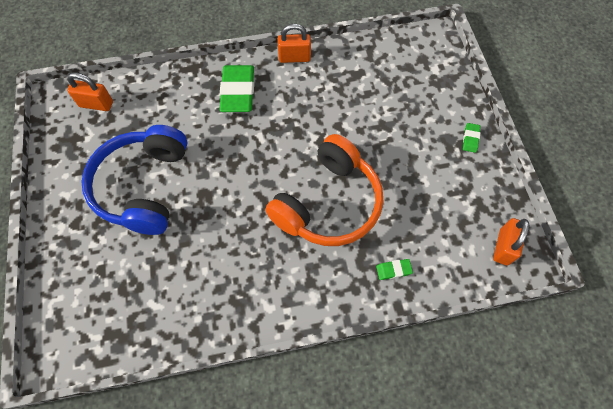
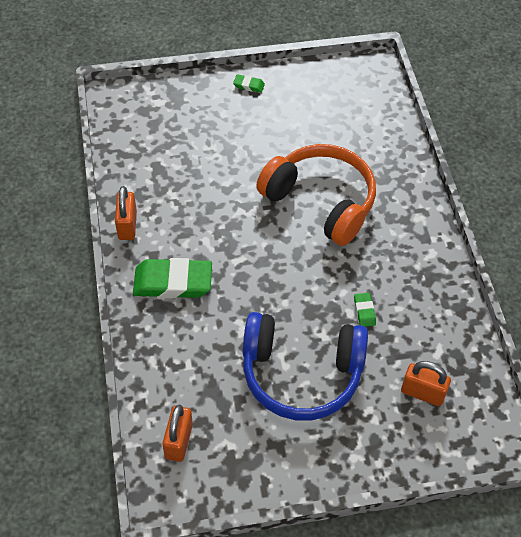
camera: 90 degrees left, 10 degrees down
(393, 270) = (388, 156): green eraser -> green eraser (364, 311)
(503, 247) = (362, 79): orange padlock -> orange padlock (422, 393)

